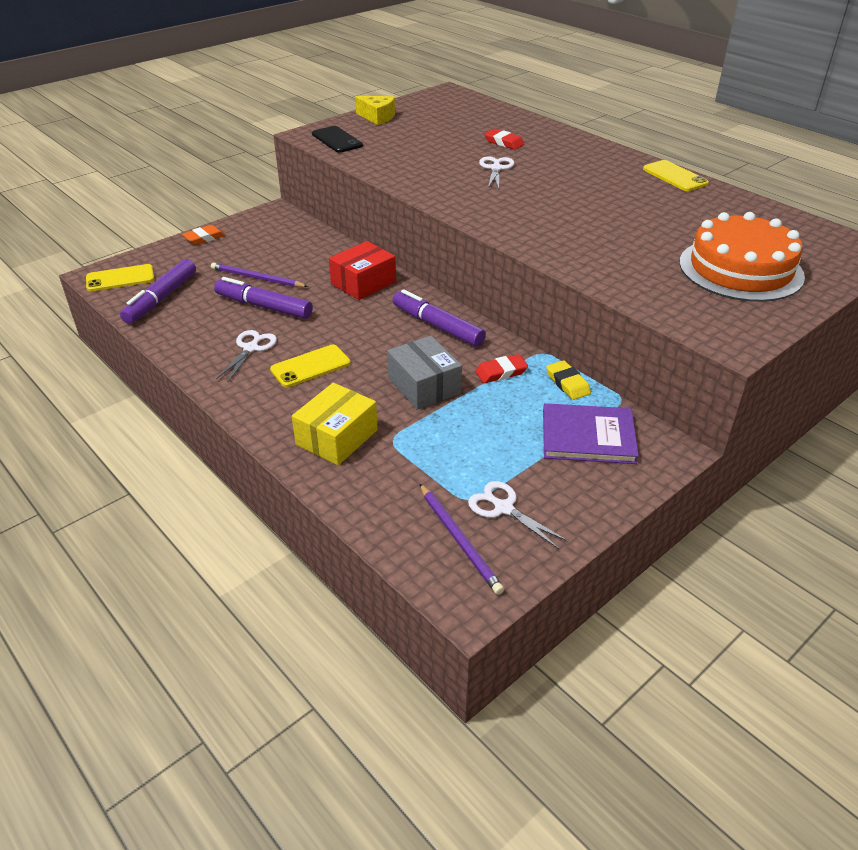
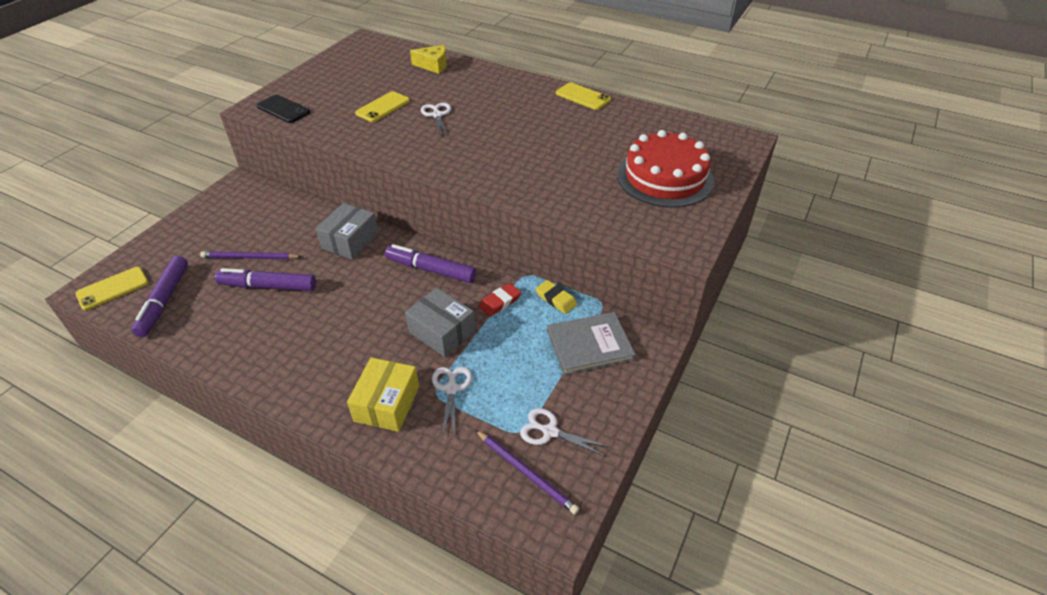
camera: 20 degrees left, 5 degrees up
(204, 238) = (181, 225): orange eraser -> none
(251, 348) = (273, 333): white scissors -> white scissors (451, 389)
(310, 366) = (336, 338): yellow phone -> yellow phone (383, 107)
(363, 283) = (350, 241): red box -> grey box
(377, 117) = (311, 78): yellow cheese -> yellow cheese (433, 65)
(504, 142) = (433, 86): red eraser -> none
(588, 437) = (589, 345): purple book -> grey book
(740, 269) = (665, 178): orange cake -> red cake

